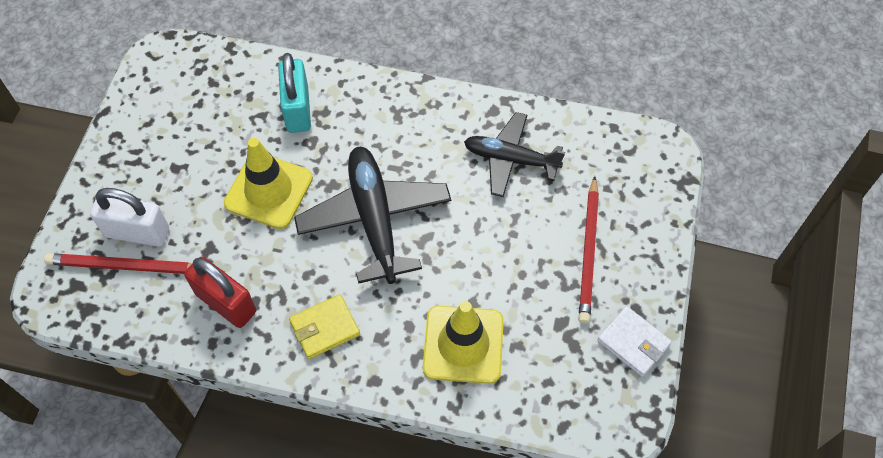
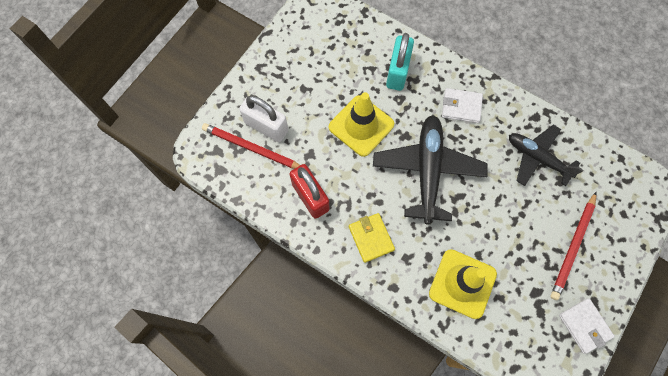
camera: 20 degrees right, 10 degrees up
(325, 328) = (371, 238): yellow wallet -> yellow wallet turned 75 degrees clockwise
(394, 127) = (461, 107): none -> white wallet

